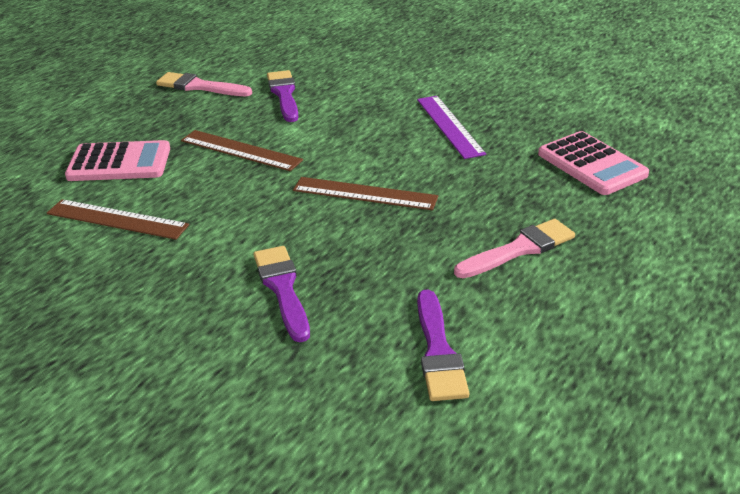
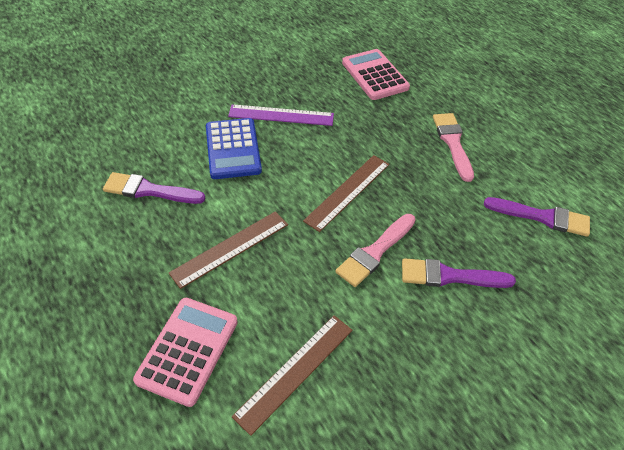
camera: 70 degrees left, 15 degrees up
(200, 86) = (76, 247): pink brush -> pink brush (375, 252)
(372, 115) = (233, 149): none -> blue calculator
(592, 164) = (374, 75): pink calculator -> pink calculator turned 105 degrees counterclockwise

